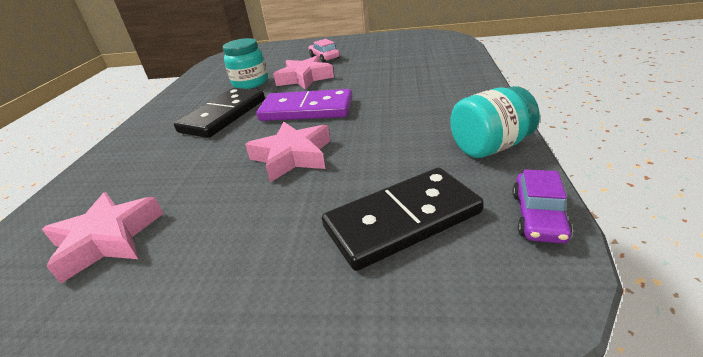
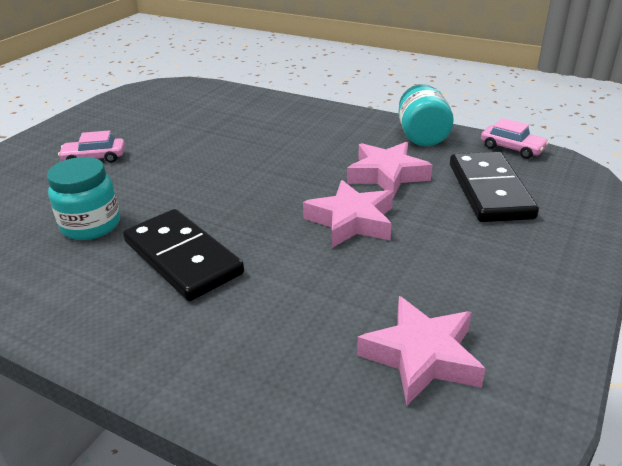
camera: 70 degrees left, 0 degrees up
(304, 78) = (147, 183): pink star -> pink star (387, 175)
(306, 110) = (250, 197): purple domino -> none
(538, 216) = (512, 148): purple car -> pink car

